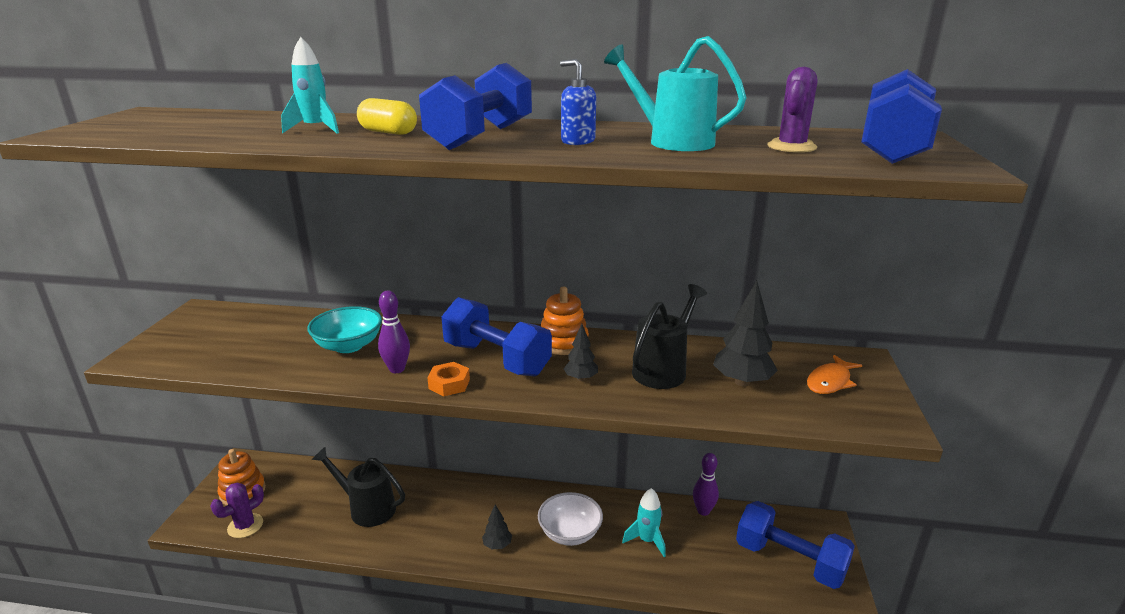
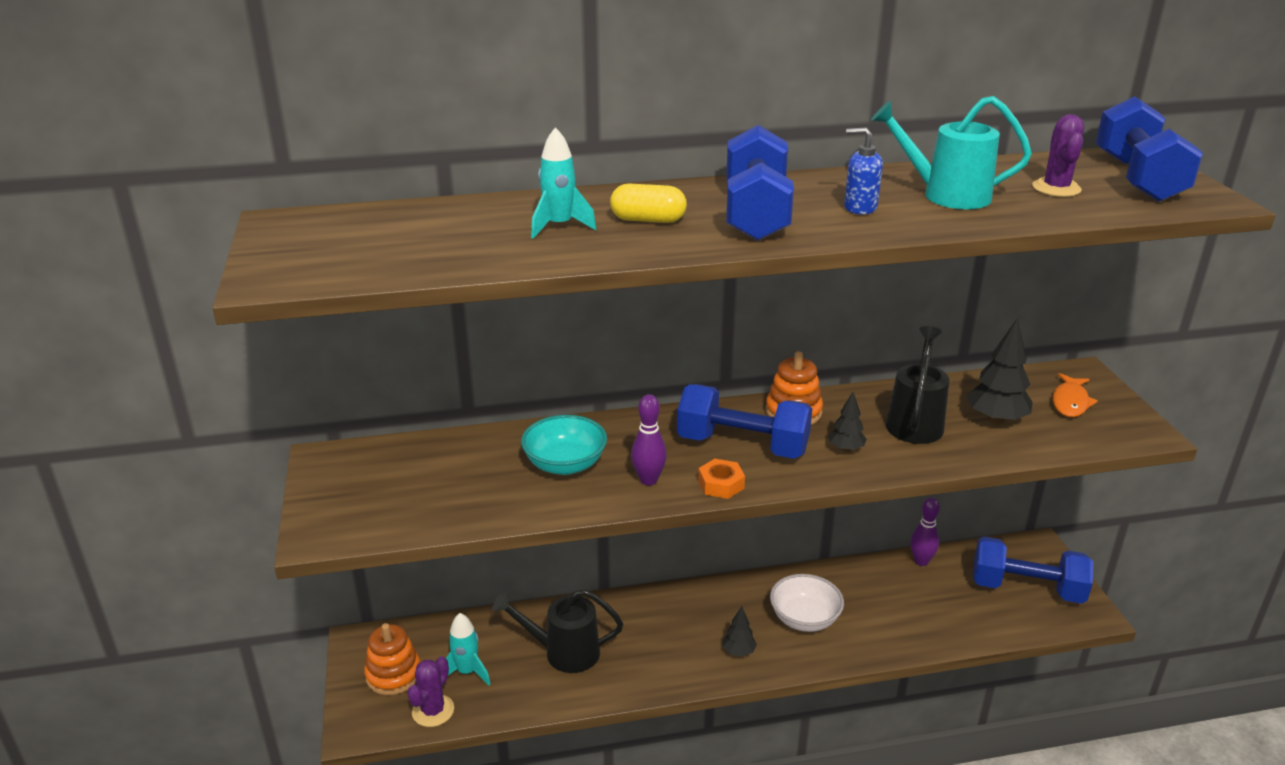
camera: 20 degrees left, 5 degrees up
(647, 540) = (885, 605): turquoise rocket -> turquoise rocket (467, 672)

